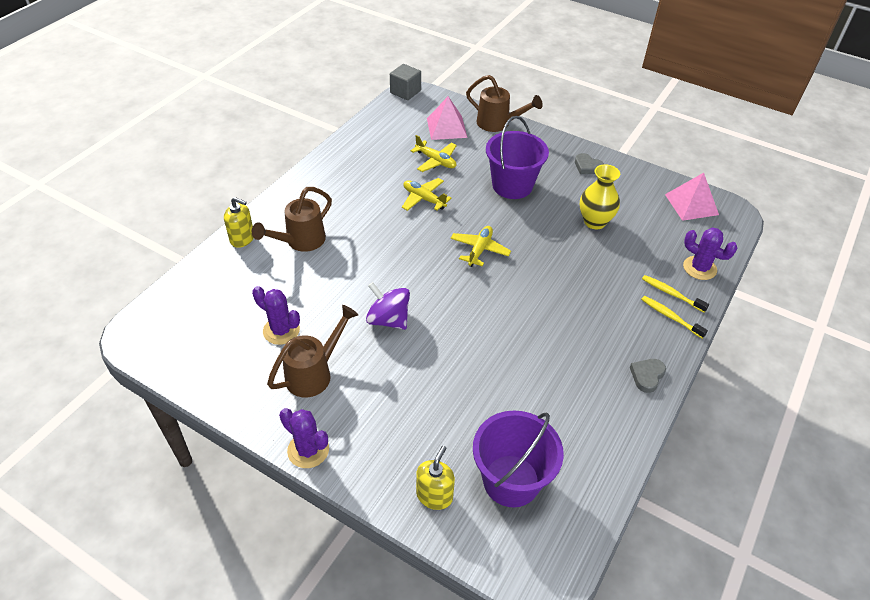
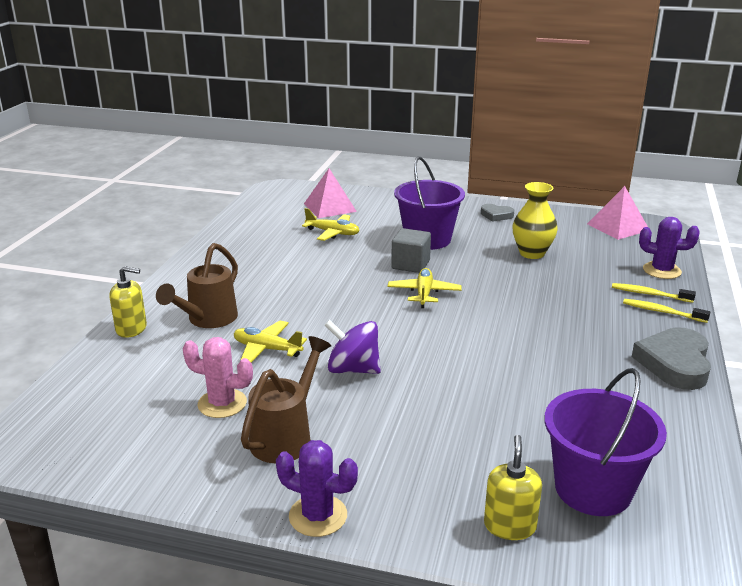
camera: 15 degrees left, 20 degrees down
(281, 330) = (222, 403): purple cactus -> pink cactus
(405, 92) = (269, 188): grey cube -> grey cube (410, 264)
(424, 199) = (336, 263): yellow plane -> yellow plane (267, 349)
(498, 124) = (383, 198): brown watering can -> none
(647, 376) = (675, 363): grey heart -> grey heart, size x1.85

